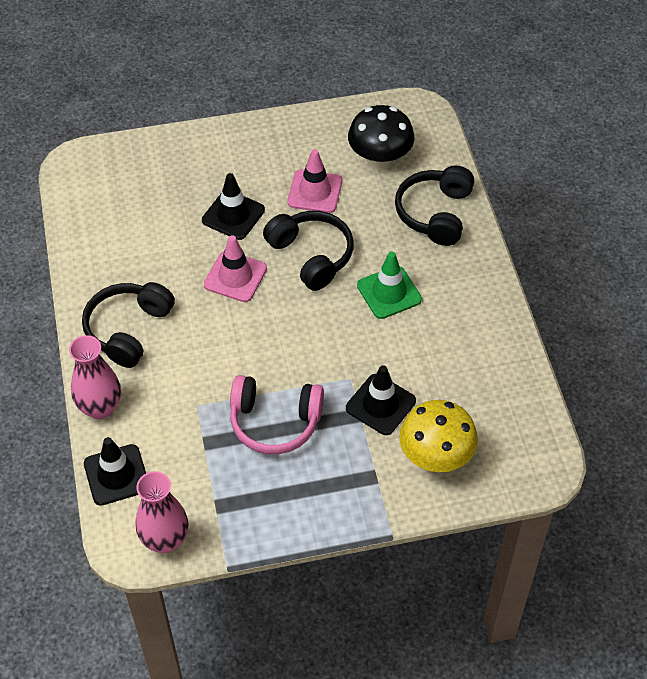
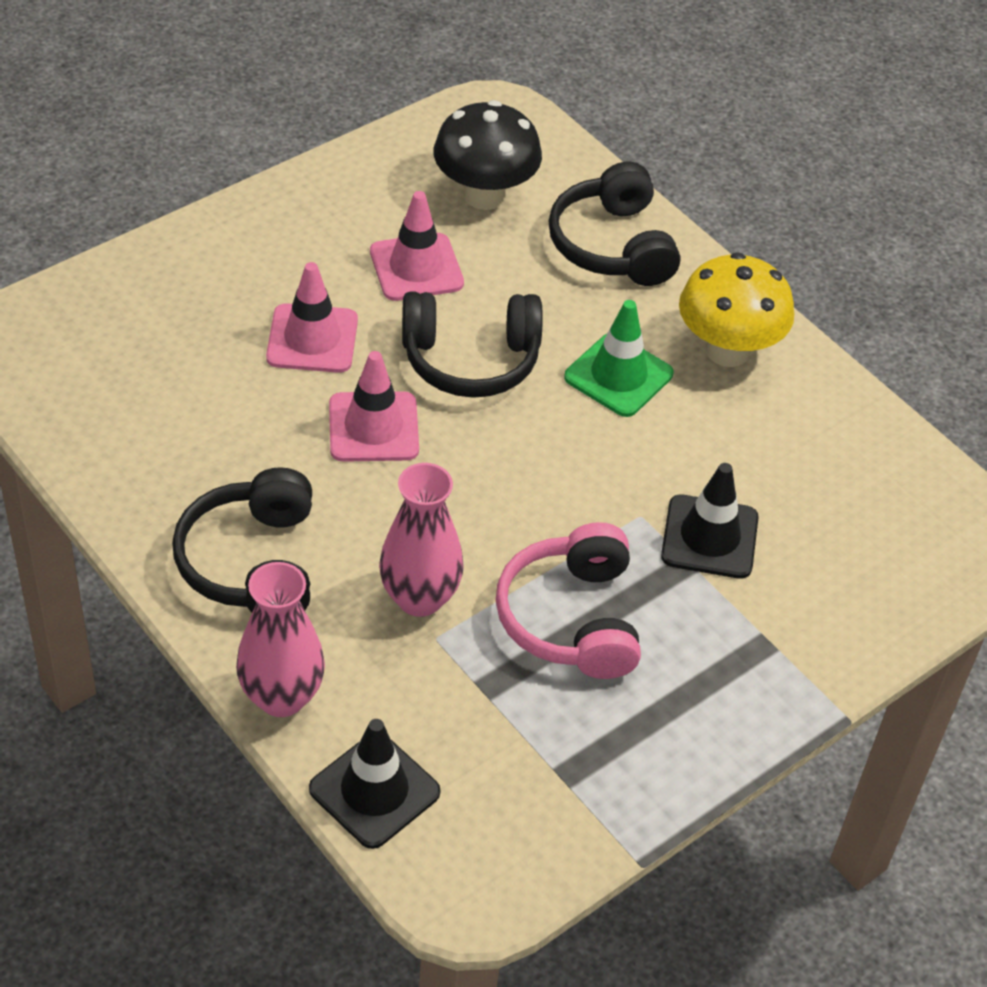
camera: 30 degrees left, 5 degrees down
(165, 540) = (516, 859): pink vase -> pink vase (419, 598)
(233, 215) = (312, 339): black traffic cone -> pink traffic cone
(275, 422) = (571, 618): pink headphones -> pink headphones turned 105 degrees clockwise
(311, 255) = (470, 360): black headphones -> black headphones turned 150 degrees clockwise
(435, 458) = (835, 584): yellow mushroom -> yellow mushroom (727, 350)

